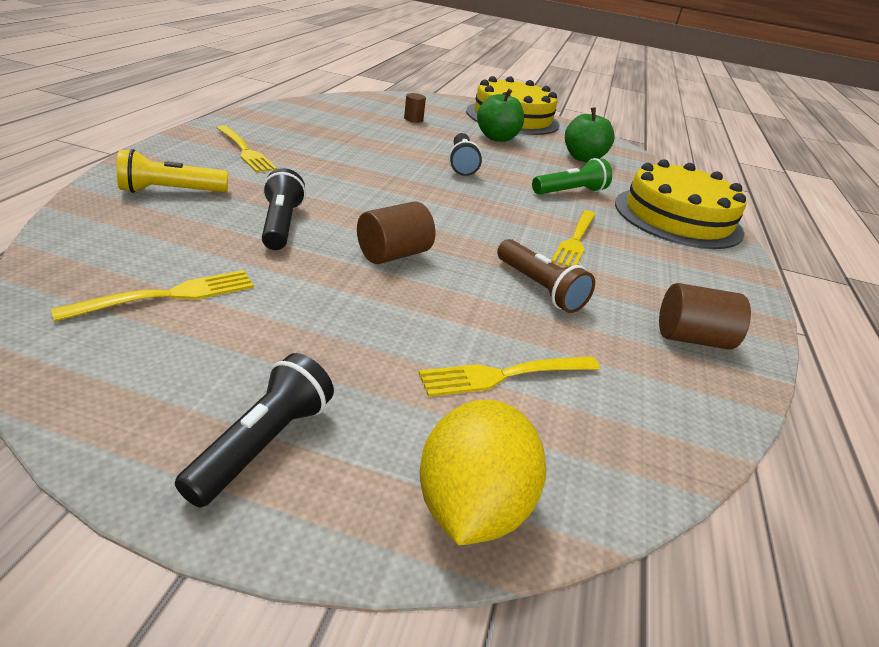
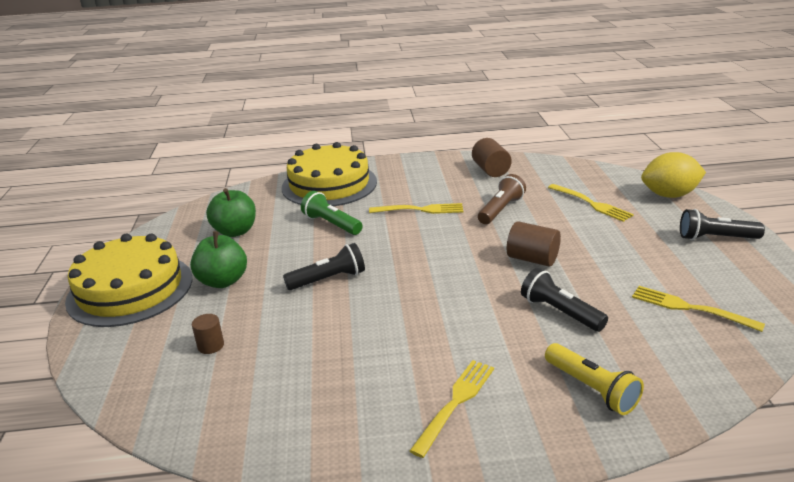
camera: 105 degrees left, 5 degrees down
(281, 225) = (560, 312): black flashlight -> black flashlight turned 75 degrees clockwise

